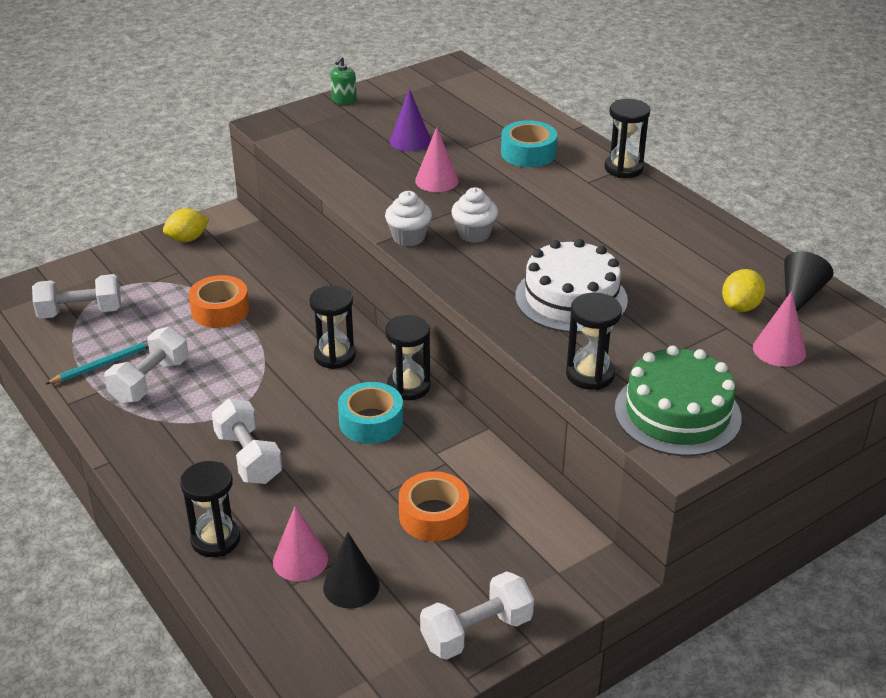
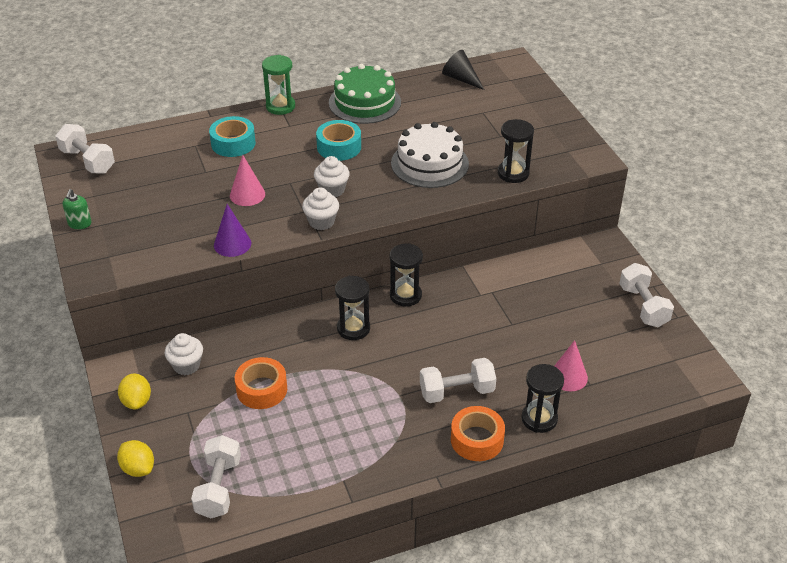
camera: 75 degrees left, 5 degrees up
(104, 364) = (306, 473): turquoise pencil -> none
(150, 381) = (342, 443): white dumbbell -> white dumbbell (88, 161)
(244, 256) = (186, 365): none -> white cupcake
(344, 100) = (79, 224): green soap dispenser -> green soap dispenser turned 60 degrees clockwise
(351, 586) = (597, 355): black cone -> none
(371, 422) = (438, 321): turquoise tape -> turquoise tape (339, 147)
(410, 141) = (176, 198): purple cone -> purple cone (232, 244)
(433, 515) = (541, 306): orange tape -> orange tape (477, 440)
(624, 168) = (280, 106): black hourglass -> green hourglass
(677, 413) = (558, 150): green cake -> green cake (364, 102)
(740, 307) = (464, 102): yellow lemon -> yellow lemon (138, 468)
(779, 350) = (511, 100): pink cone -> none

